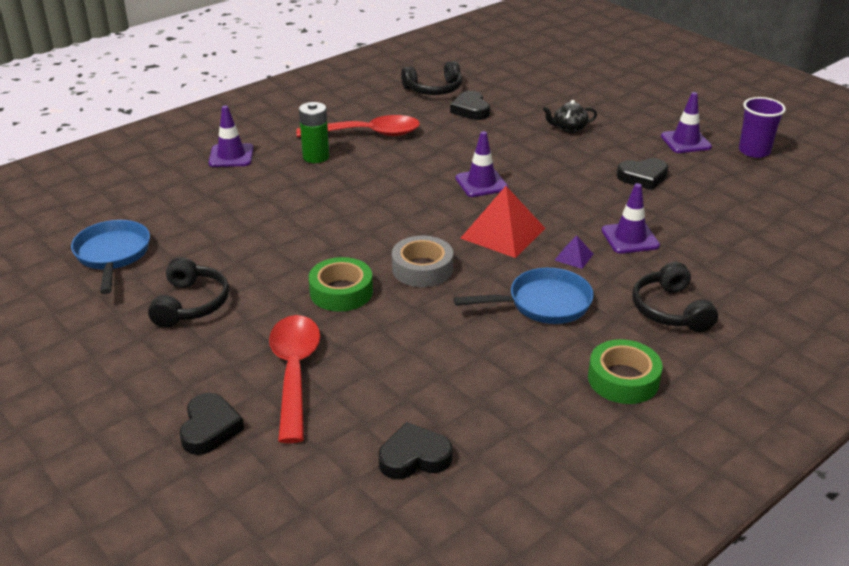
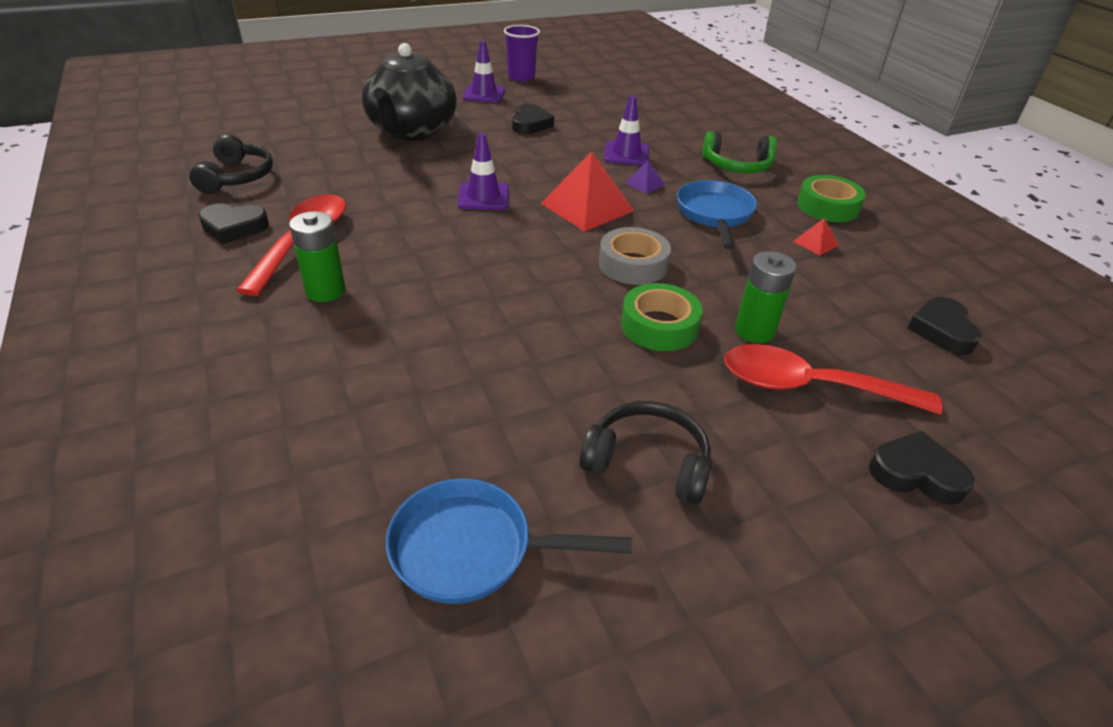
camera: 75 degrees left, 5 degrees up
(231, 156) = (247, 368): purple traffic cone -> none
(357, 340) = (754, 331): none -> green battery
(470, 110) = (316, 168): black heart -> black heart (234, 227)
(532, 371) = (815, 243): none -> red pyramid
(569, 128) = (412, 131): black teapot -> black teapot, size x2.46
(670, 310) = (737, 165): black headphones -> green headphones

